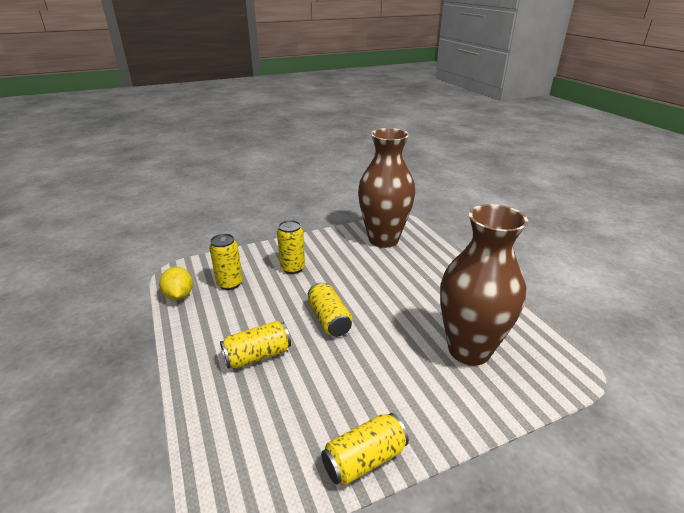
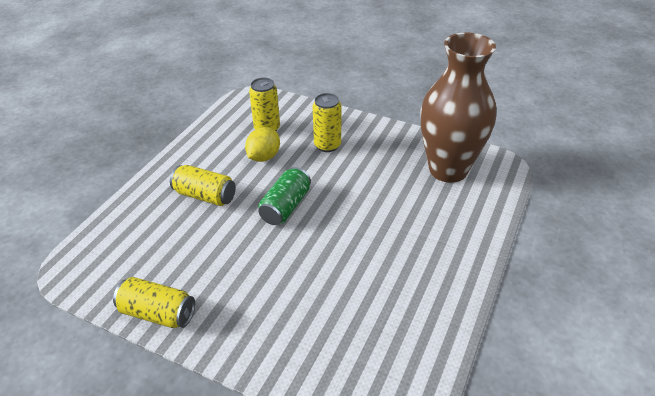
camera: 50 degrees right, 10 degrees up
(179, 296) = (225, 117): yellow lemon -> yellow lemon (264, 157)
(329, 320) = (286, 207): yellow can -> green can
(469, 350) = (345, 317): brown vase -> none

